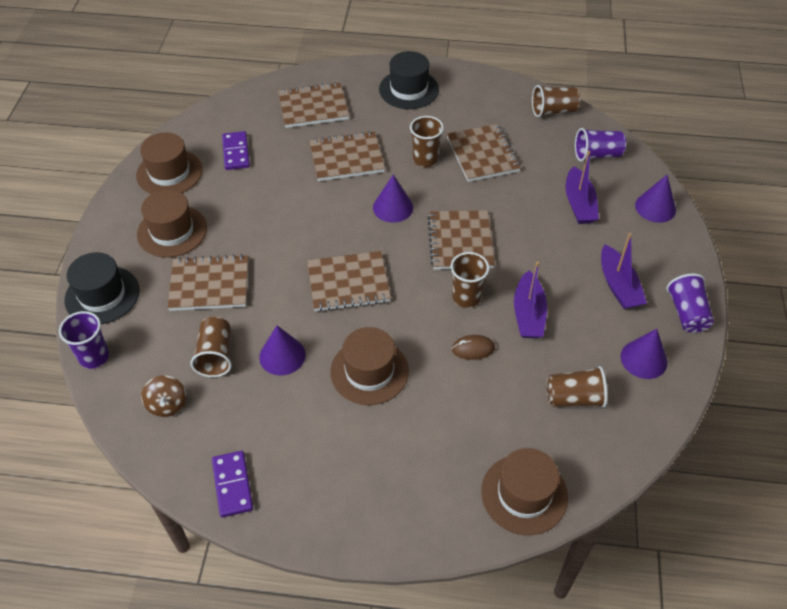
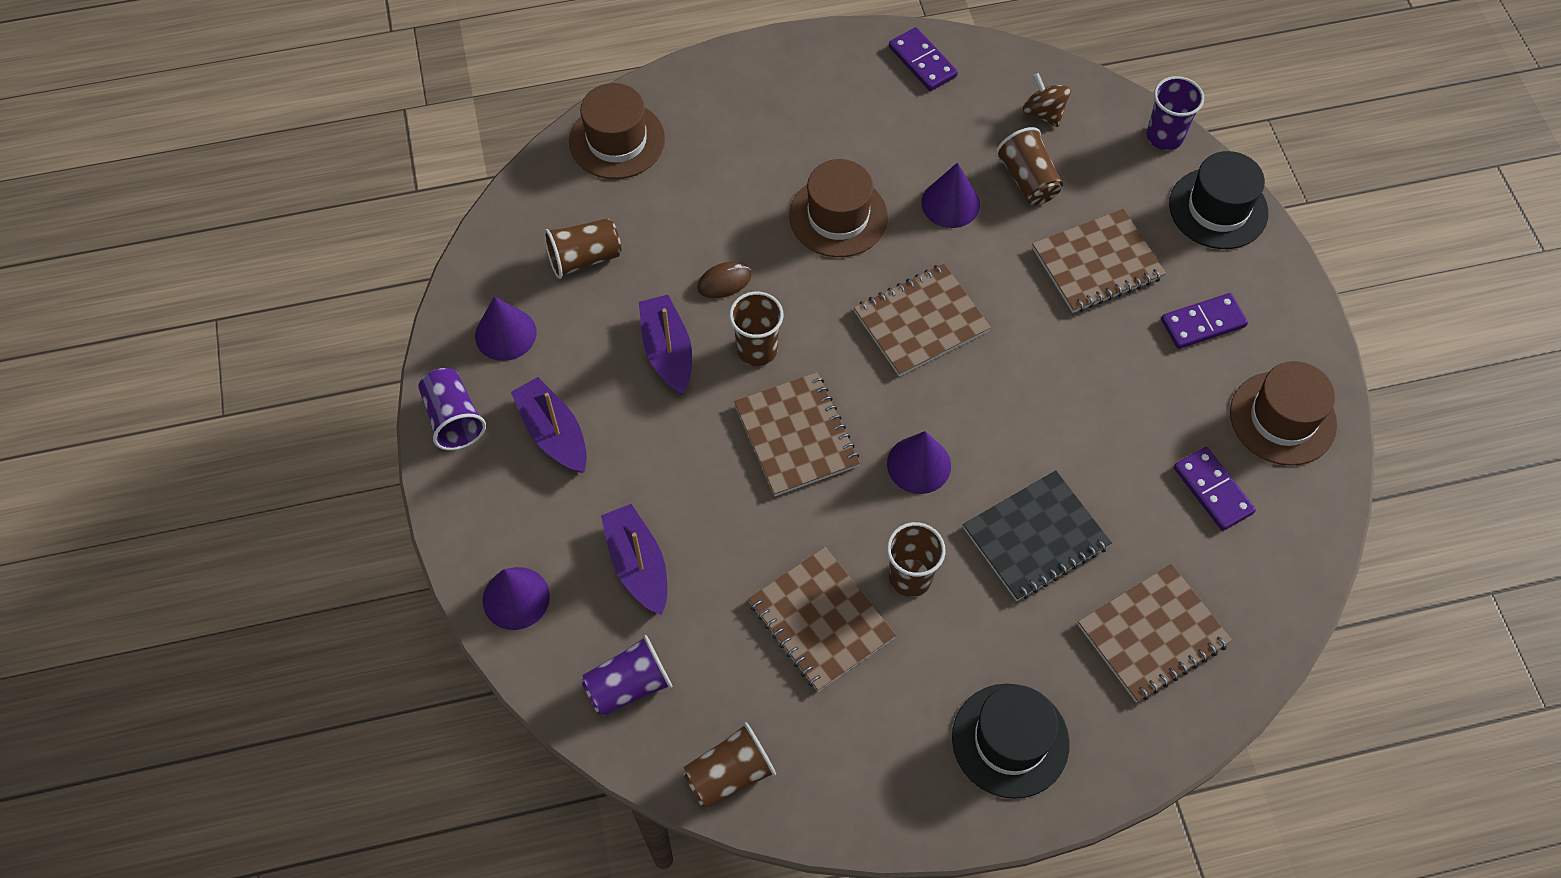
camera: 160 degrees right, 10 degrees up
(172, 231) = (1203, 323): brown hat -> purple domino
(346, 158) = (1035, 537): brown notebook -> black notebook

